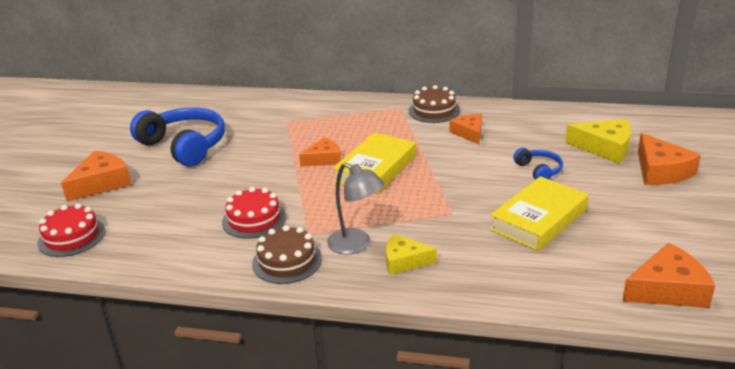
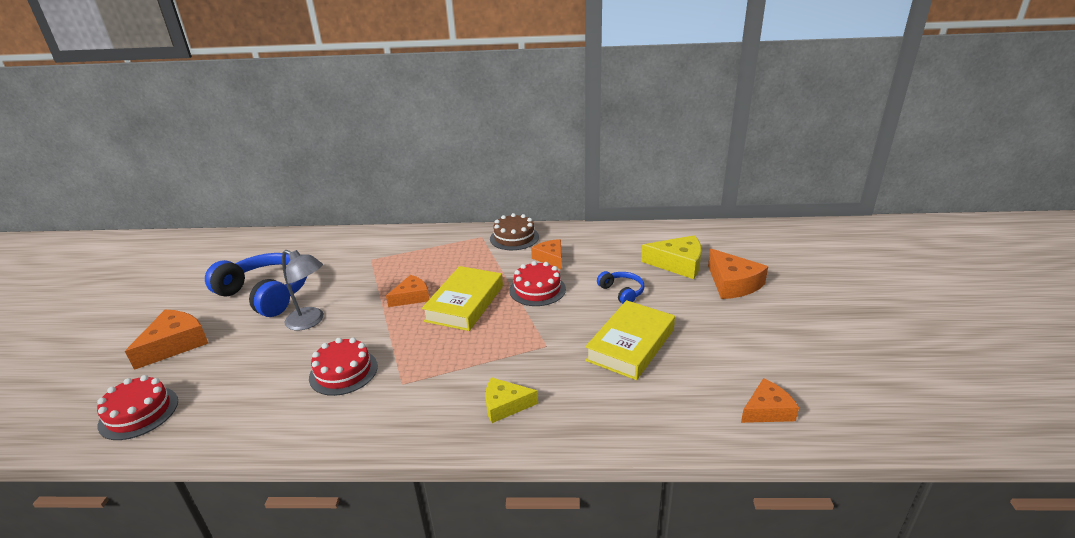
camera: 10 degrees left, 0 degrees up
(287, 261) = (382, 418): brown cake -> none
(356, 245) = (454, 391): grey lamp -> grey lamp (311, 321)
(451, 161) = (537, 289): none -> red cake
(668, 289) = (767, 410): orange cheese -> orange cheese, size x0.67

